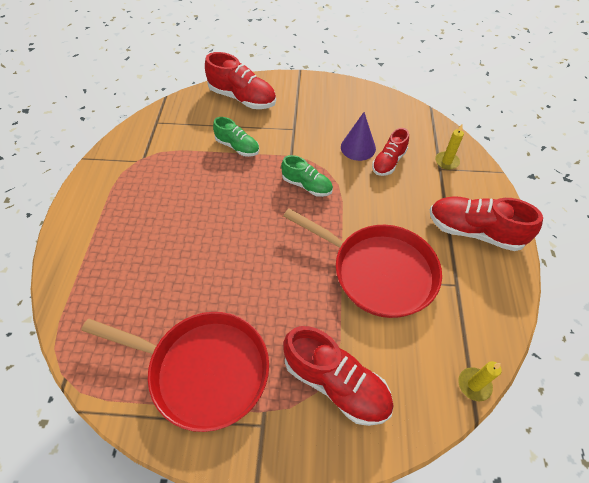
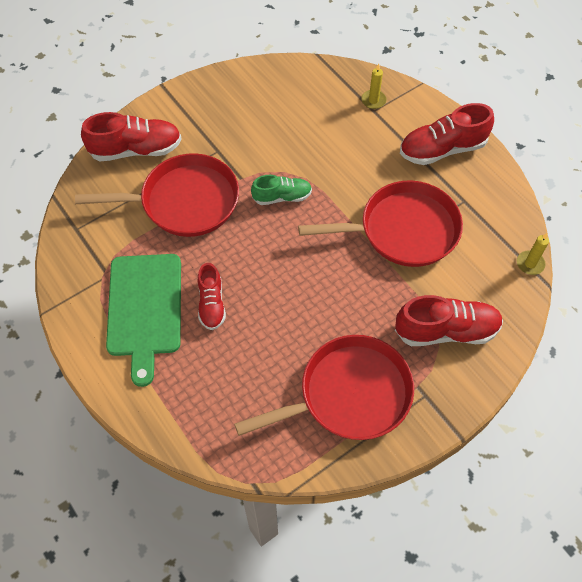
camera: 40 degrees left, 5 degrees up
(138, 197) = (144, 309): none -> green cutting board
(237, 147) = (184, 201): green shoe -> red pan
(358, 147) = (291, 133): purple cone -> none
(388, 162) = (328, 130): red shoe -> red shoe (211, 304)

